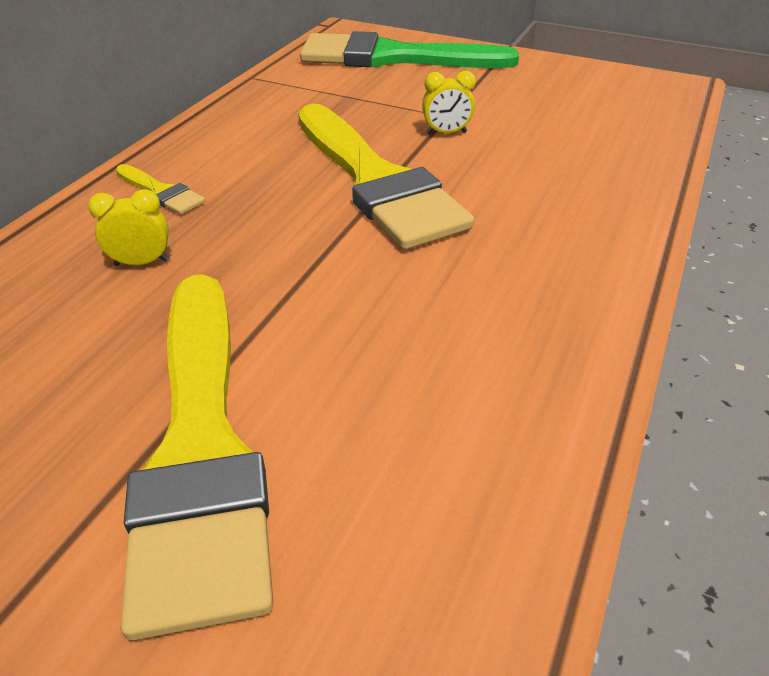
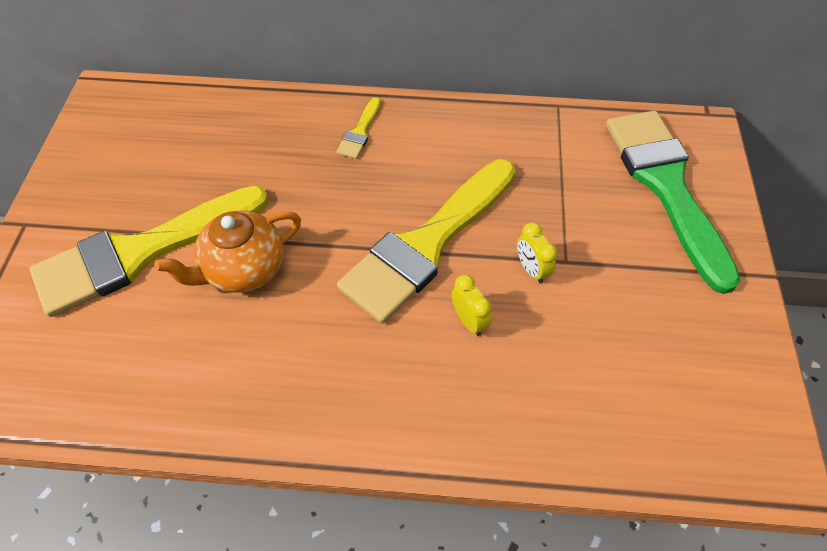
camera: 70 degrees right, 15 degrees up
(142, 262) = (281, 159): yellow clock -> yellow clock (469, 320)
(320, 329) = (244, 269): none -> orange teapot

